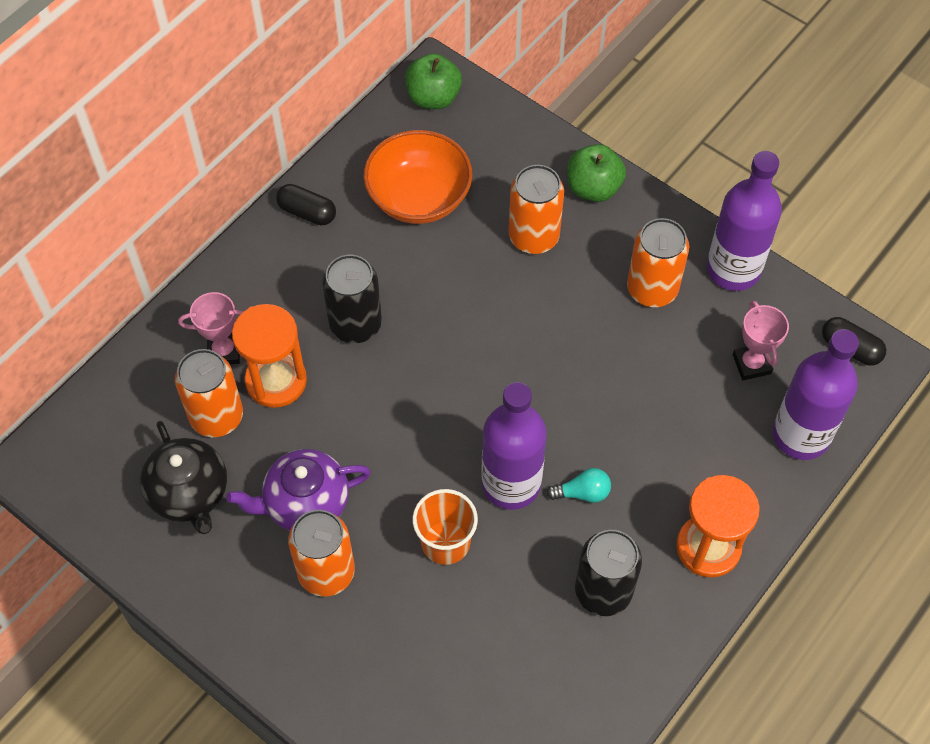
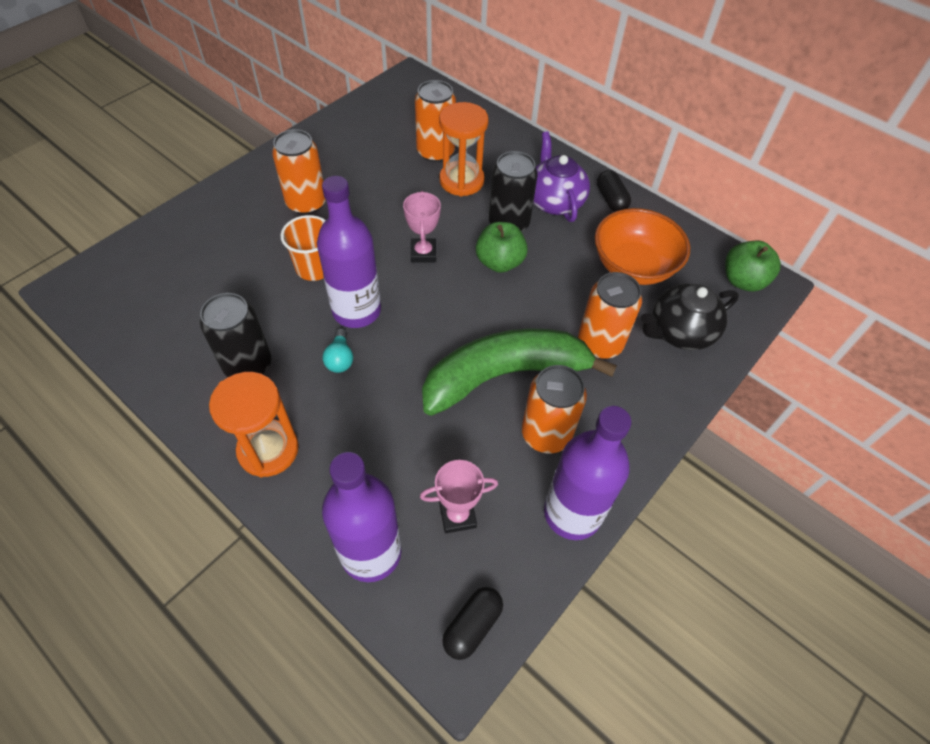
camera: 90 degrees right, 5 degrees down
(189, 493) = (379, 140): black teapot -> black teapot (680, 332)
(224, 351) = (487, 156): pink trophy -> pink trophy (423, 253)
(305, 503) = (361, 194): purple teapot -> purple teapot (554, 201)
(307, 212) = (611, 199): black capsule -> black capsule turned 45 degrees counterclockwise
(586, 326) = (505, 375): none -> green banana
(593, 188) = (660, 395): green apple -> green apple (499, 262)

